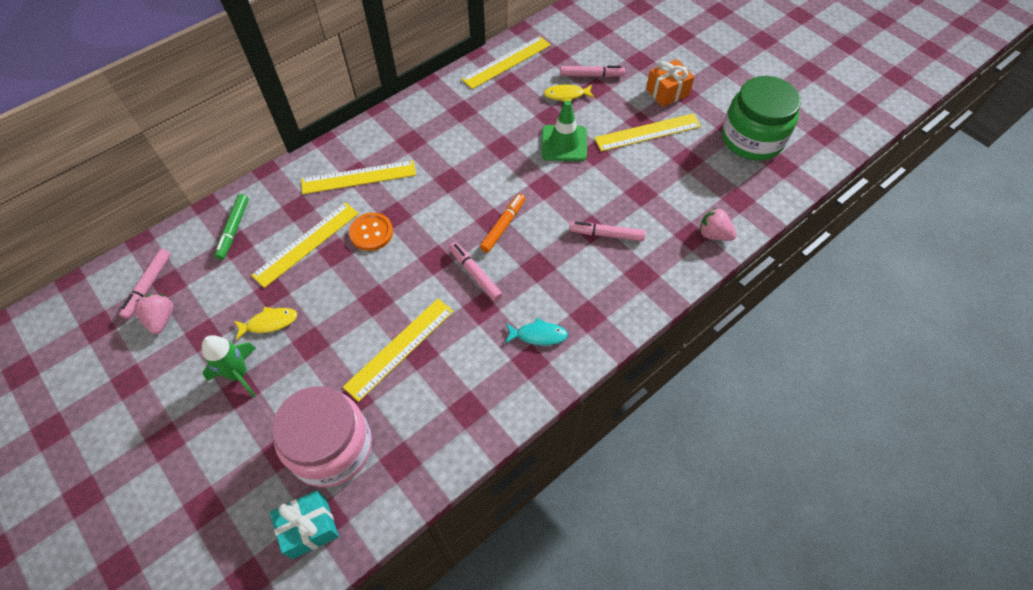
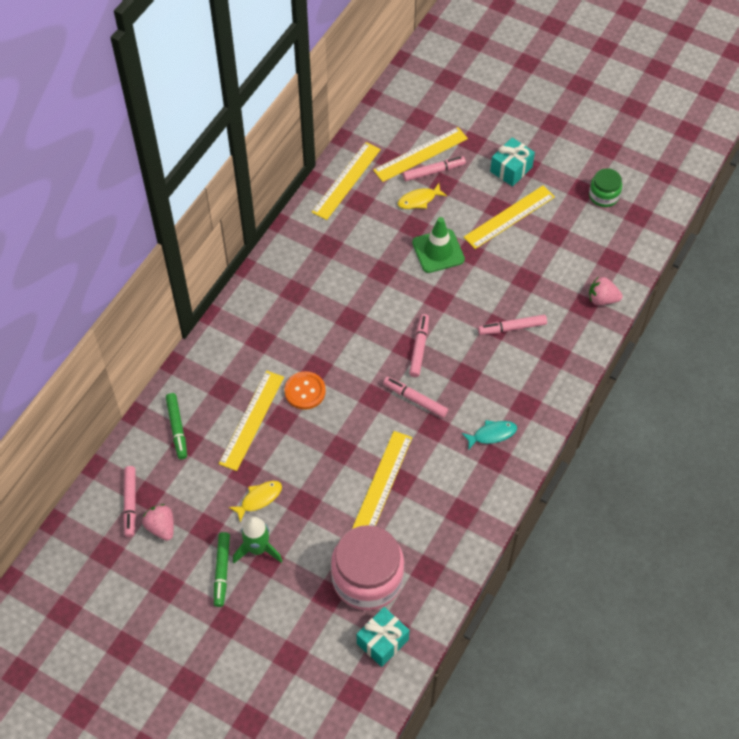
camera: 20 degrees left, 0 degrees up
(191, 385) = (222, 571): none -> green marker
(358, 177) = (265, 342): yellow ruler -> yellow ruler (420, 154)
(503, 226) = (419, 348): orange marker -> pink marker
(667, 92) = (511, 169): orange gift -> turquoise gift
(752, 138) = (603, 195): green jar -> green jar, size x0.51

